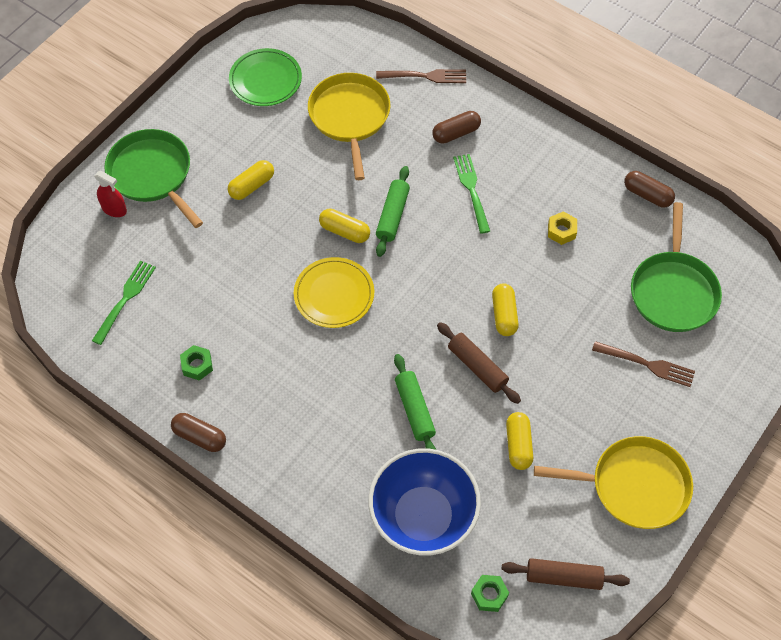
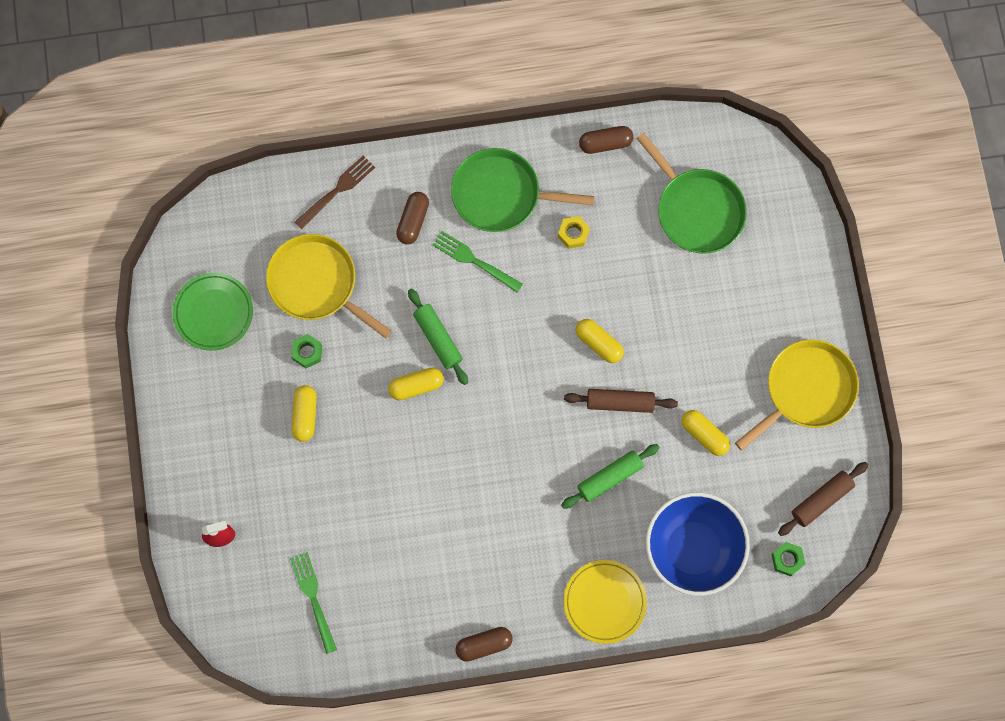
camera: 45 degrees left, 15 degrees up
(152, 174) = (217, 480): green pan -> green pan (501, 194)
(197, 365) = (423, 595): green nut -> green nut (307, 352)
(334, 295) = (462, 445): yellow plate -> yellow plate (604, 602)
(414, 410) = (610, 478): green rolling pin -> green rolling pin turned 60 degrees counterclockwise
(647, 364) = (732, 288): brown fork -> none

